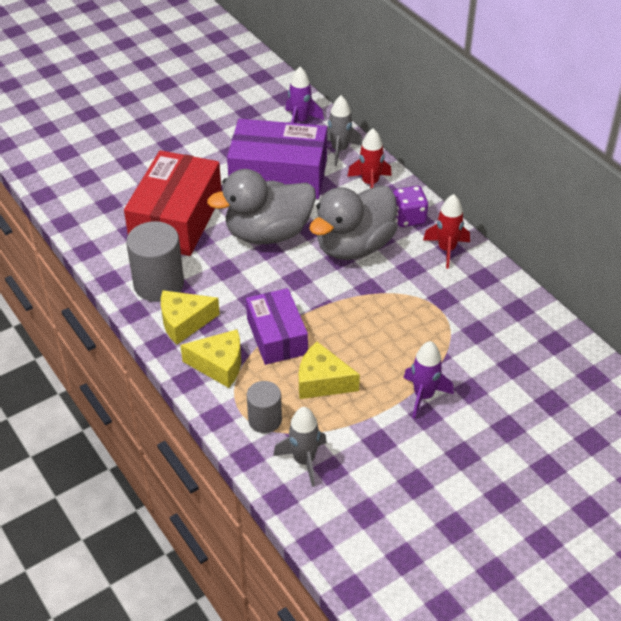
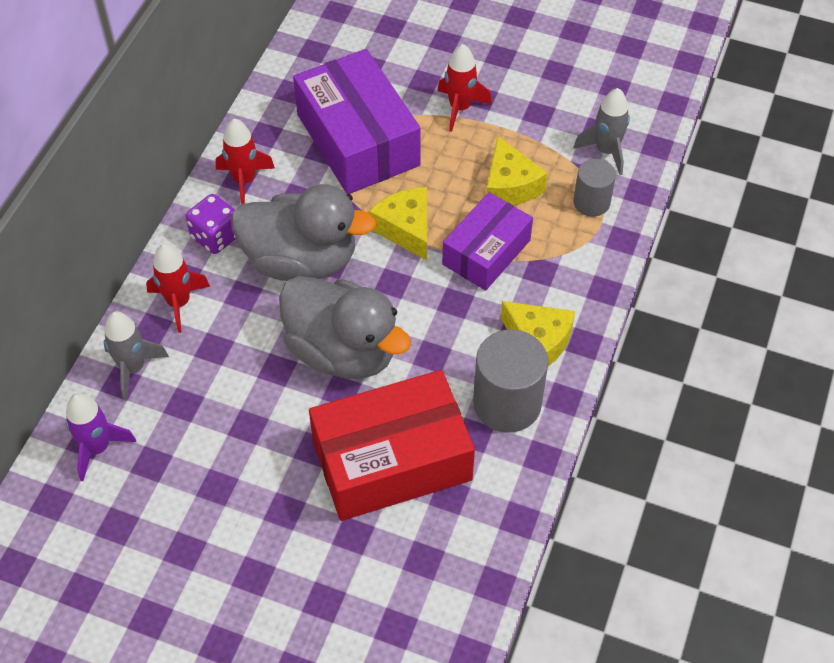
camera: 125 degrees left, 10 degrees up
(219, 365) = (563, 276): yellow cheese -> yellow cheese (406, 229)
(278, 175) = (230, 404): purple box -> purple box (358, 140)
(423, 396) = (460, 108): purple rocket -> red rocket

